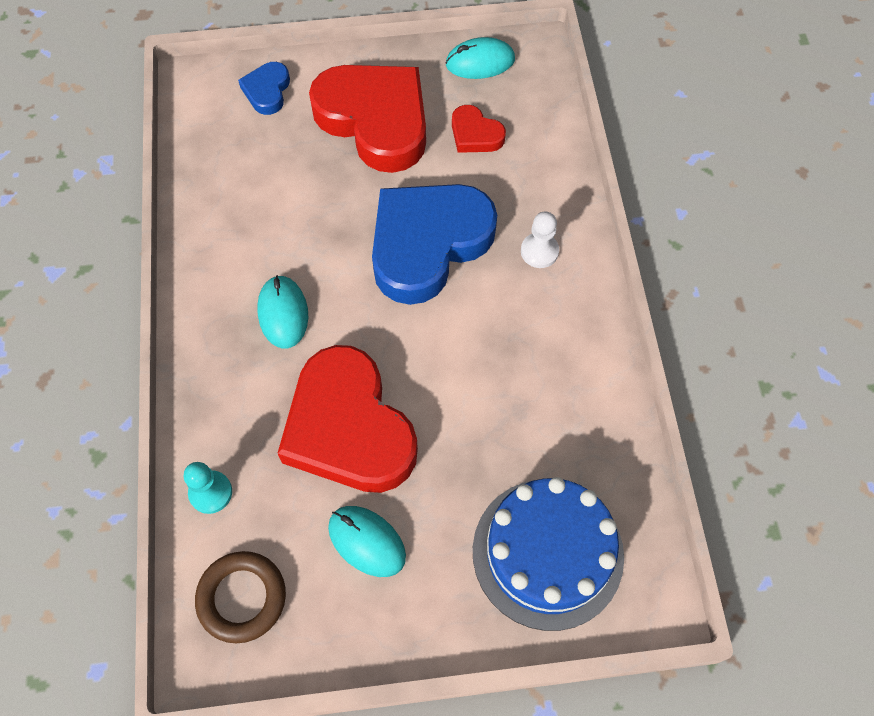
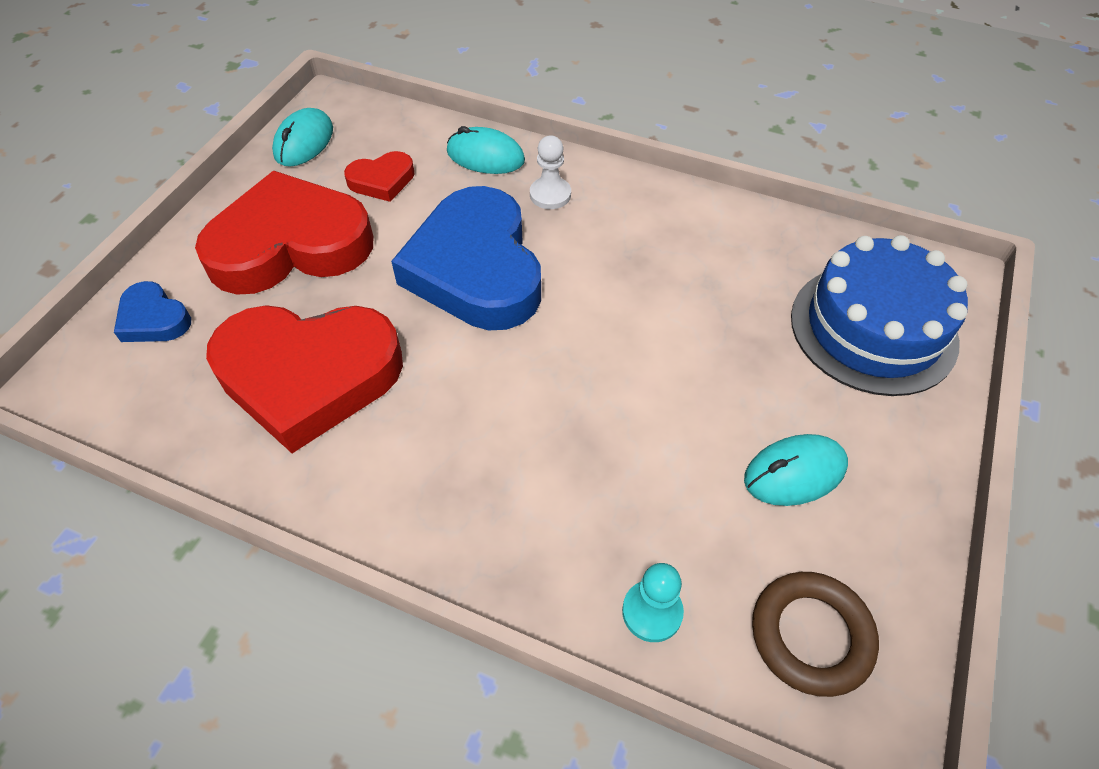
camera: 60 degrees left, 10 degrees down
(283, 313) = (461, 430): turquoise mouse -> turquoise mouse (485, 156)
(349, 428) = (648, 430): red heart -> red heart (309, 376)

